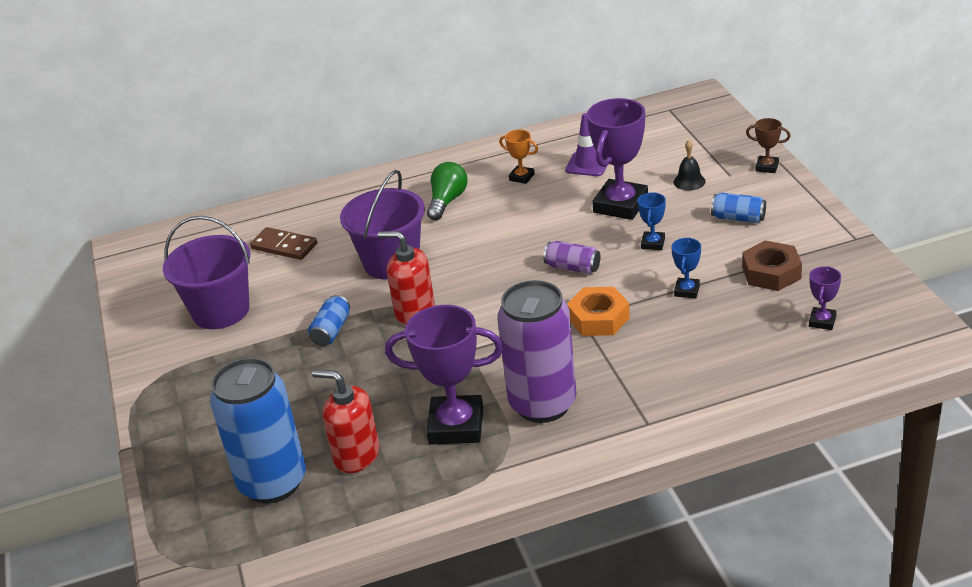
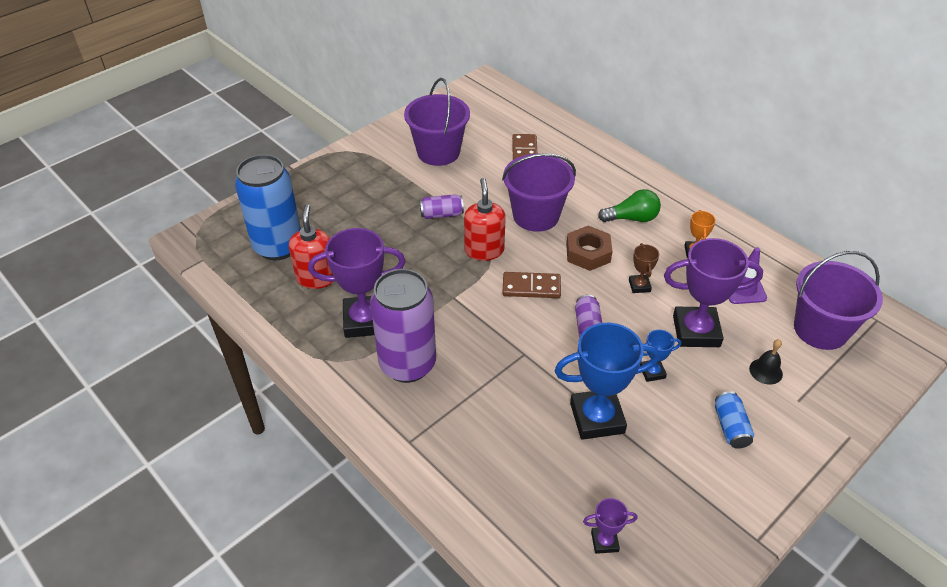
camera: 60 degrees right, 10 degrees up
(331, 331) = (441, 214): blue can -> purple can
(456, 426) = (365, 321): purple trophy -> purple trophy turned 75 degrees counterclockwise
(494, 291) = (531, 287): none -> brown domino
(598, 318) = (528, 366): orange nut -> none
(661, 139) = (820, 329): none -> purple bucket
(687, 291) = (597, 418): blue trophy -> blue trophy, size x2.12
(767, 167) = (833, 428): brown trophy -> brown trophy (639, 286)
(771, 272) = (658, 478): brown nut -> brown nut (588, 253)

